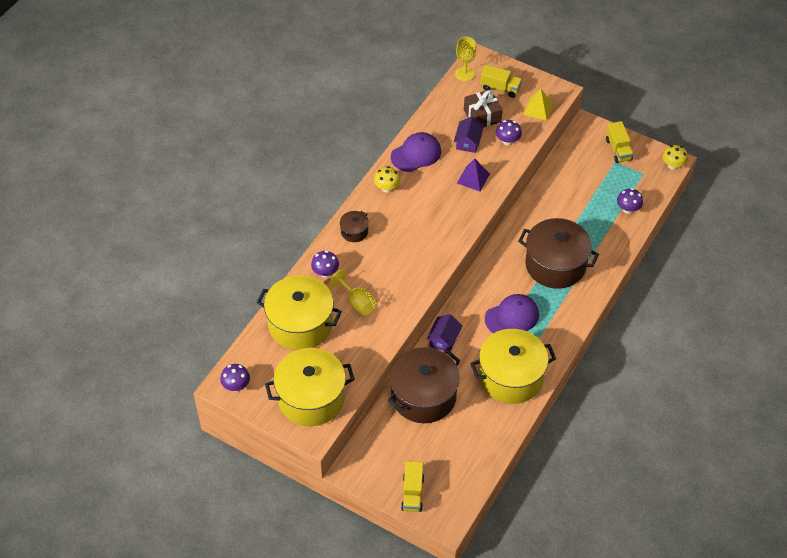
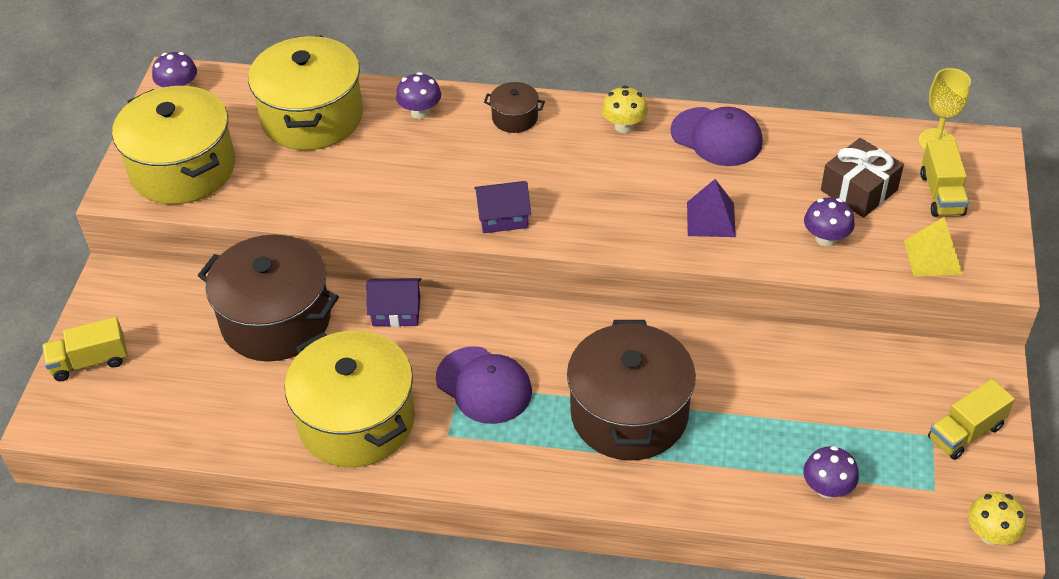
camera: 70 degrees right, 5 degrees down
(357, 303) = (379, 162): yellow goblet -> none
(468, 142) = (787, 190): purple house -> purple house (503, 217)

